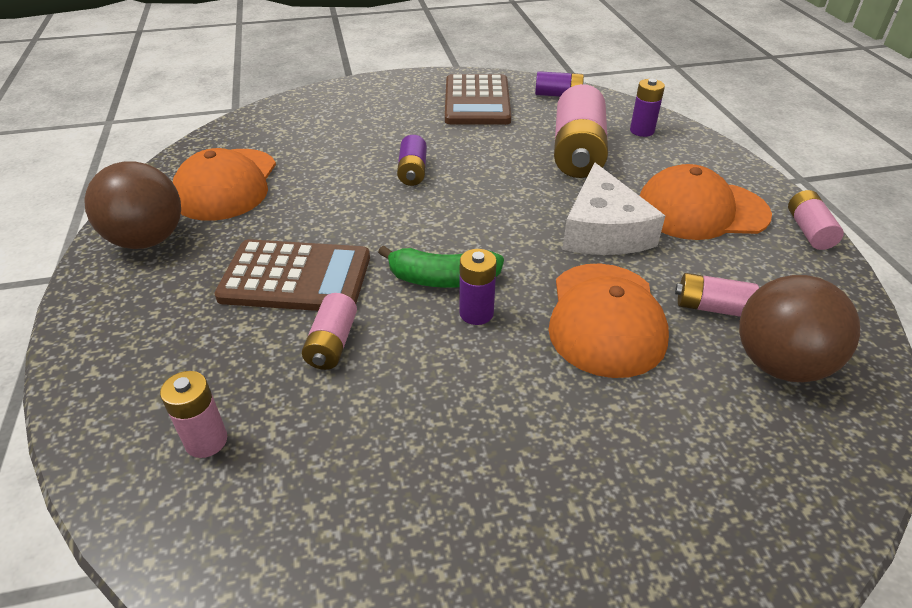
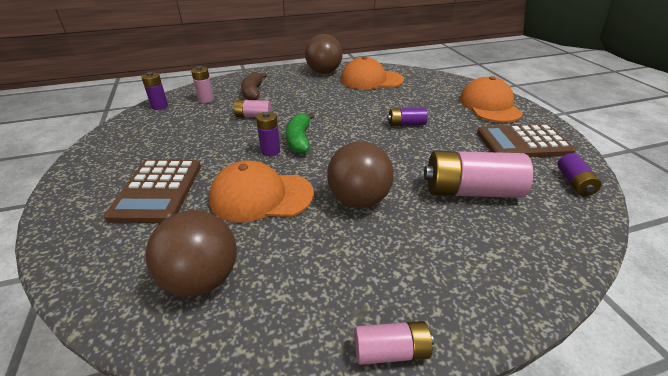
camera: 85 degrees right, 5 degrees down
(205, 351) = (253, 92): none -> brown banana
(296, 277) = (299, 103): brown calculator -> brown calculator (158, 190)
(603, 230) = (358, 200): white cheese -> brown ball
(642, 131) = (541, 234): purple battery -> purple battery (159, 106)
(701, 210) = (404, 261): orange cap -> orange cap (489, 106)
(711, 307) = (268, 249): pink battery -> none

